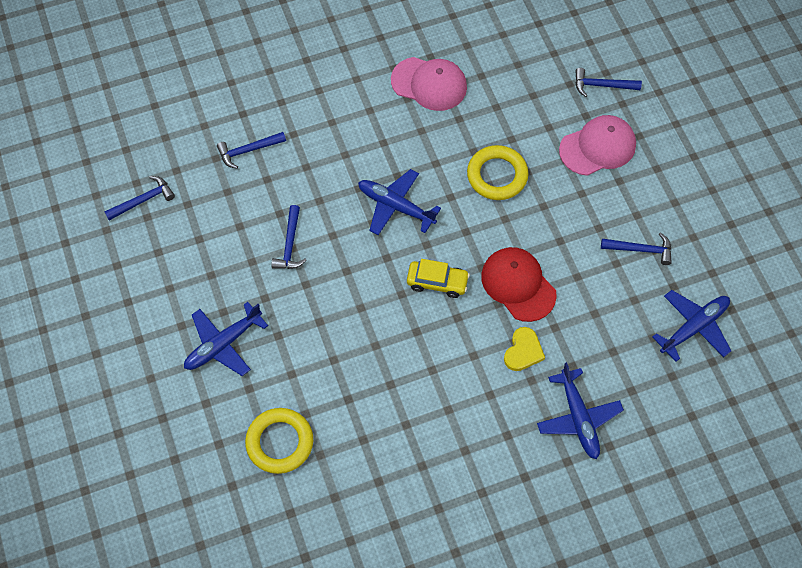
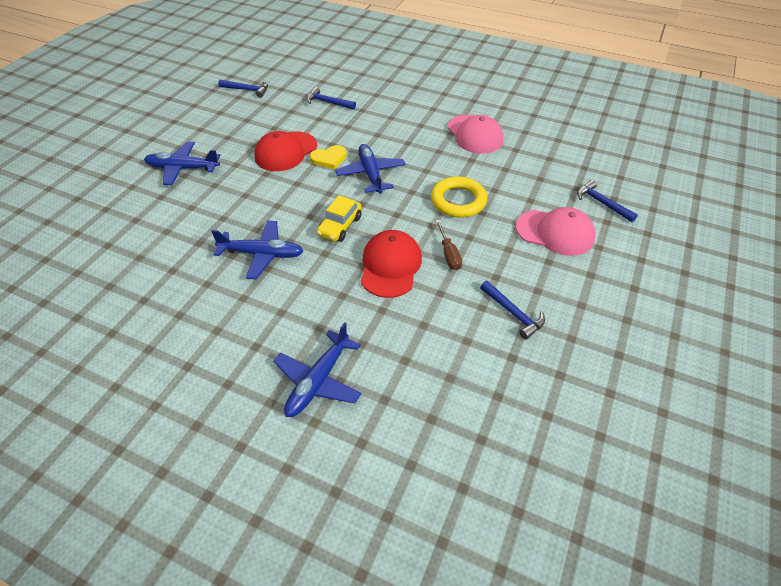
camera: 45 degrees right, 15 degrees down
(280, 442) = (131, 233): yellow ring -> none
(290, 244) = (286, 151): blue hammer -> red cap
(437, 282) = (340, 226): yellow car -> yellow car turned 60 degrees clockwise
(523, 351) = (339, 305): yellow heart -> yellow heart (329, 159)
(546, 236) = (449, 254): none -> brown screwdriver
(694, 327) = (495, 400): blue plane -> blue plane (262, 254)

